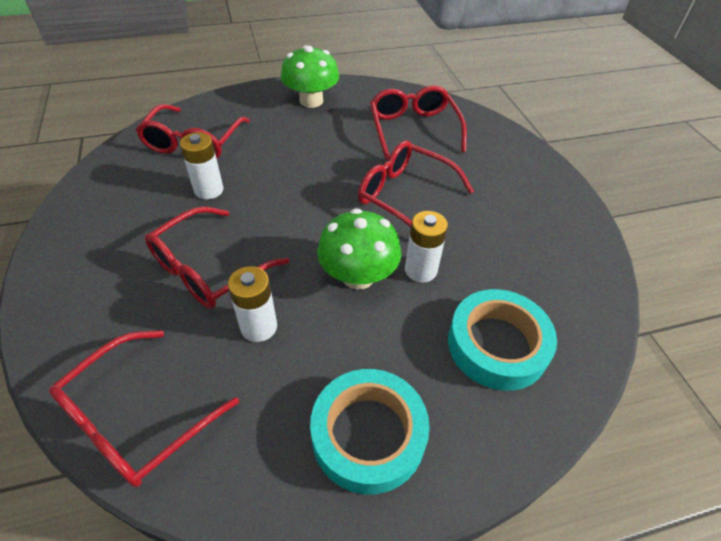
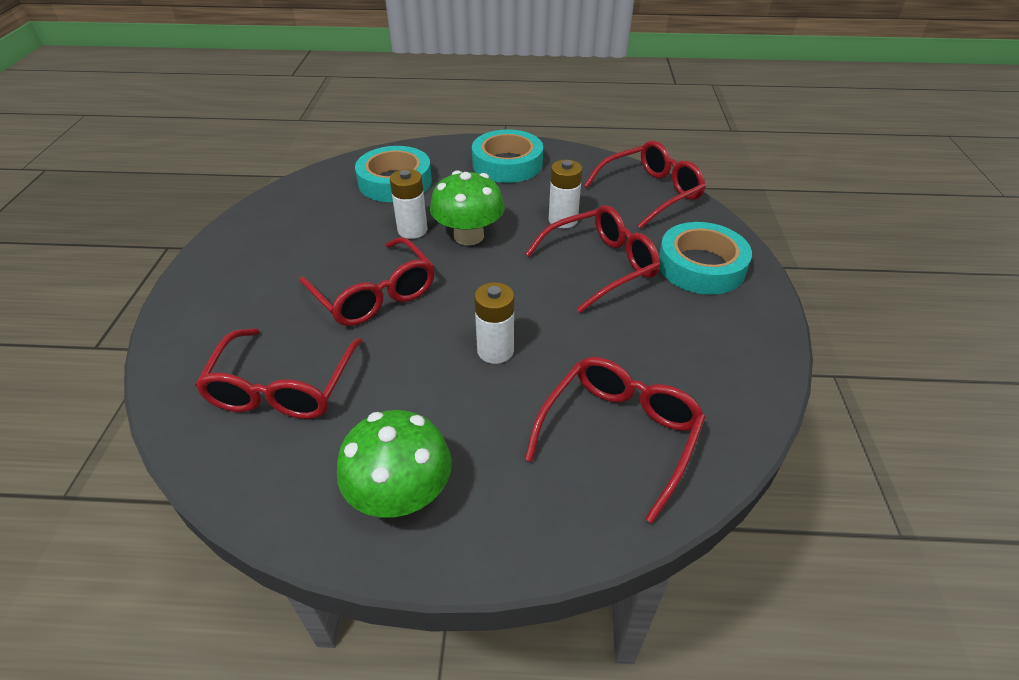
camera: 160 degrees left, 5 degrees down
(98, 293) = (701, 266): none -> turquoise tape
(209, 190) = (598, 348): white battery -> white battery (495, 351)

